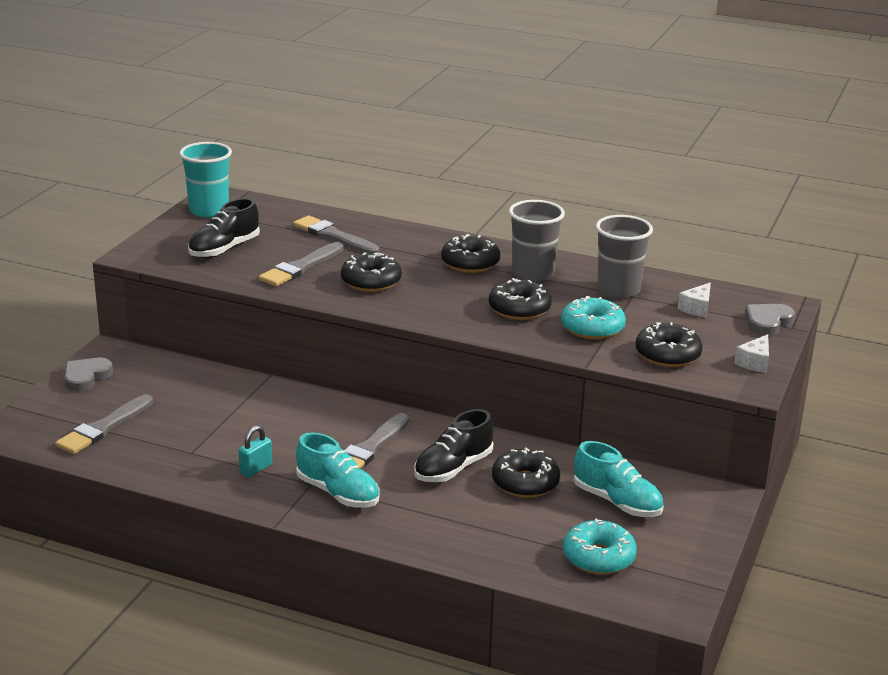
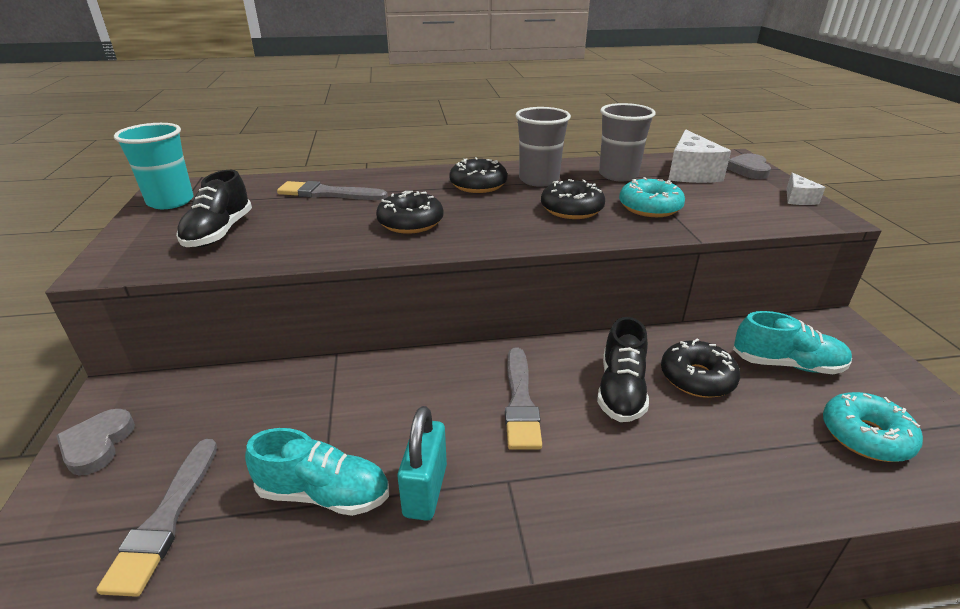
camera: 30 degrees left, 5 degrees up
(256, 469) = (425, 490): turquoise padlock -> turquoise padlock, size x1.55
(301, 267) = (323, 228): grey brush -> none
(338, 493) = (550, 480): turquoise shoe -> turquoise shoe (324, 494)
(667, 355) = (736, 211): black donut -> none
(697, 308) = (690, 173): white cheese -> white cheese, size x1.89

